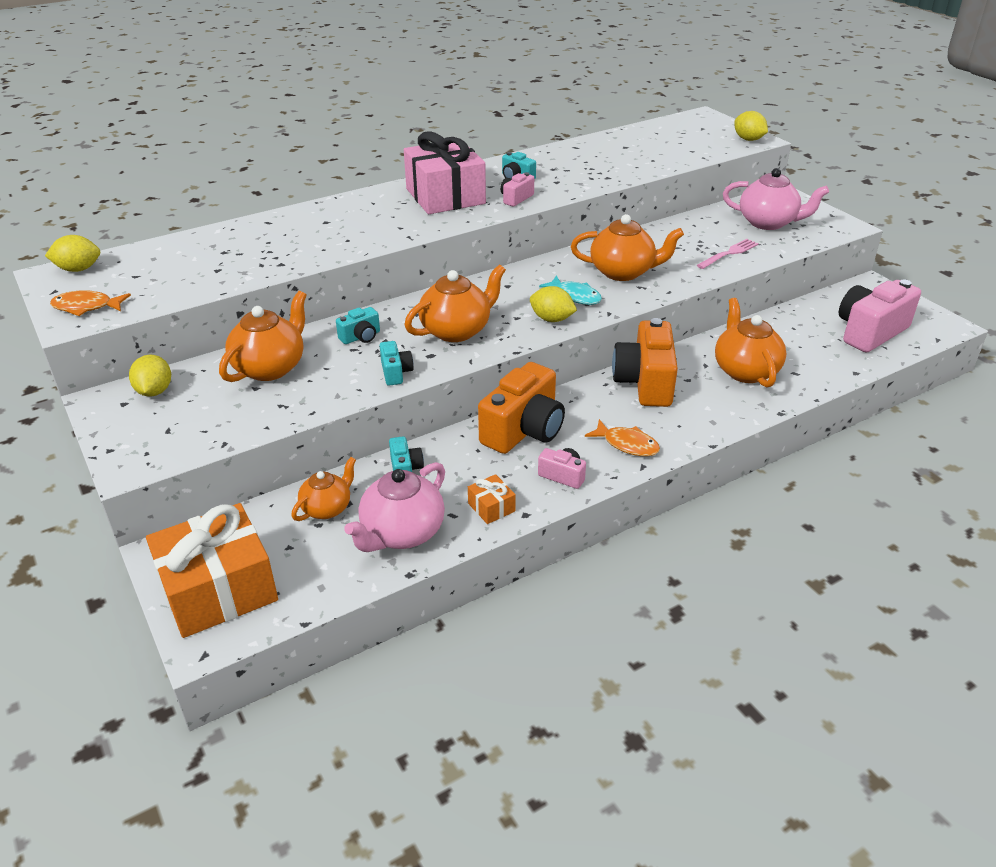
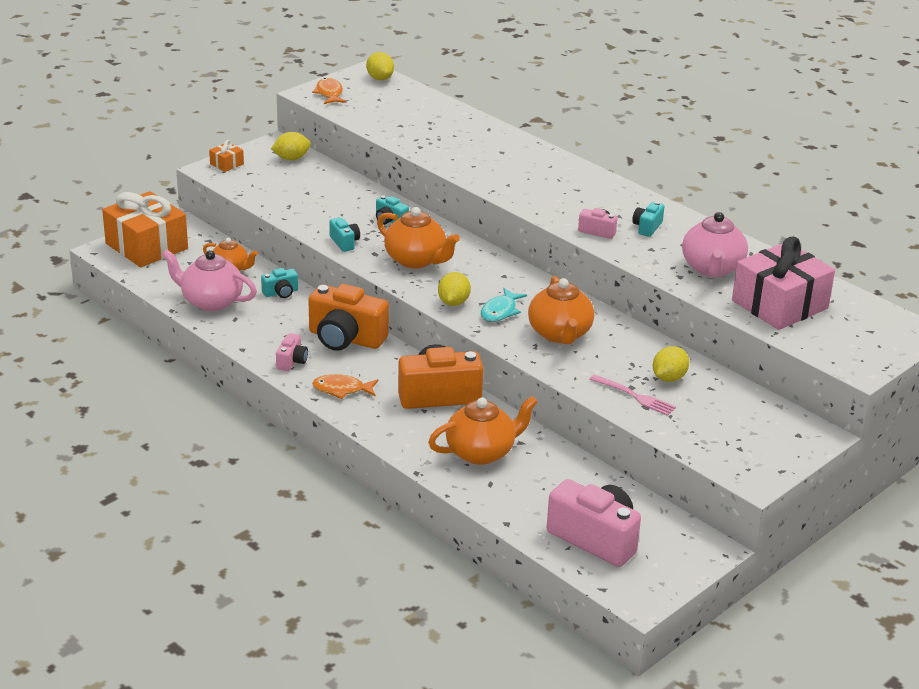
camera: 75 degrees right, 5 degrees down
(270, 367) = (334, 193): orange teapot -> none
(396, 372) = (344, 242): turquoise camera -> turquoise camera turned 90 degrees counterclockwise
(445, 196) = (582, 196): pink gift -> pink gift (779, 304)
(491, 507) = (246, 334): orange gift -> orange gift (227, 164)
(627, 444) = (342, 389): orange fish -> orange fish turned 75 degrees clockwise
(748, 139) = (855, 363): yellow lemon -> yellow lemon (669, 378)
(768, 223) = (729, 423): pink teapot -> pink teapot (712, 268)

